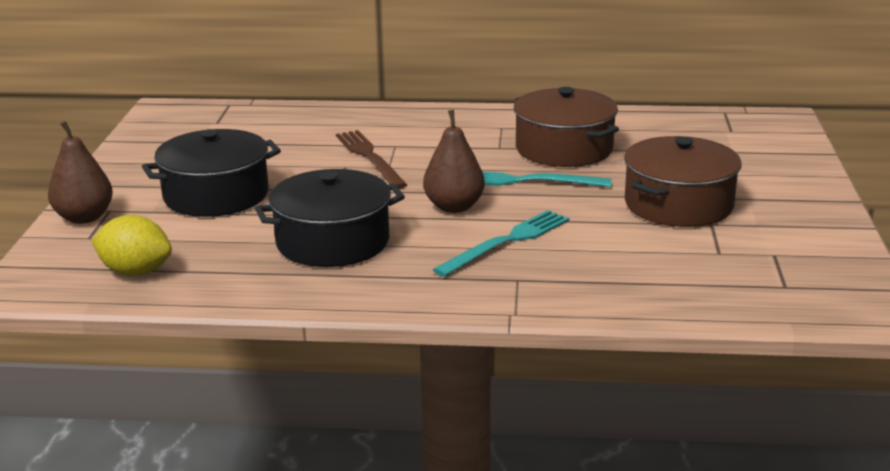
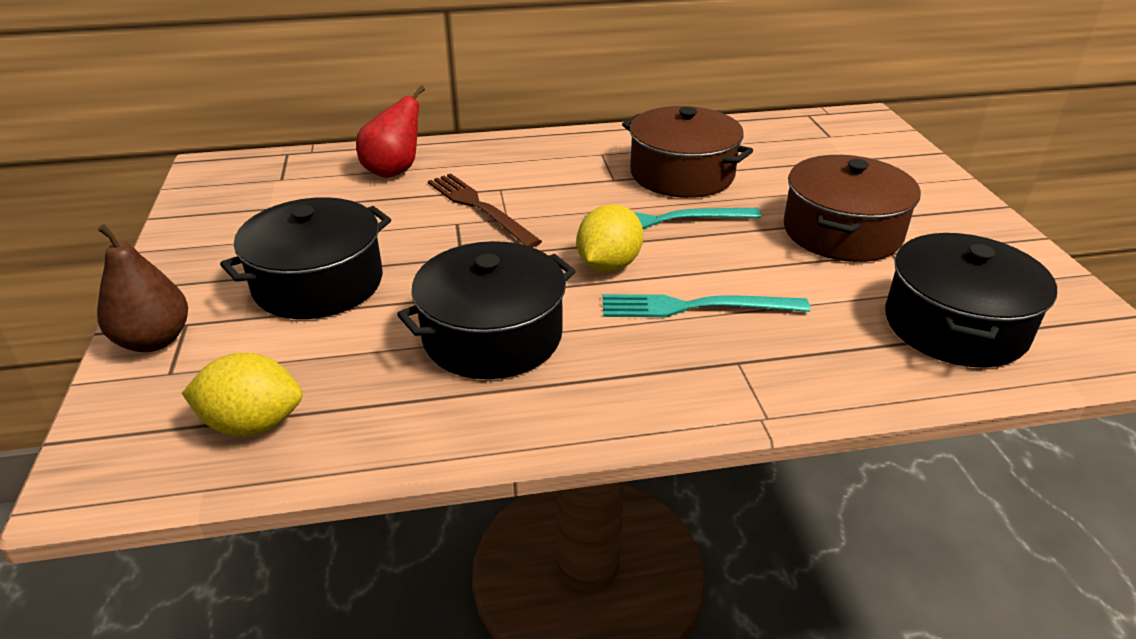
camera: 15 degrees left, 10 degrees up
(312, 124) = (394, 171): none -> red pear
(454, 207) = (608, 265): brown pear -> yellow lemon
(507, 241) = (695, 307): turquoise fork -> turquoise fork turned 120 degrees counterclockwise
(723, 277) = (955, 325): none -> black pot

